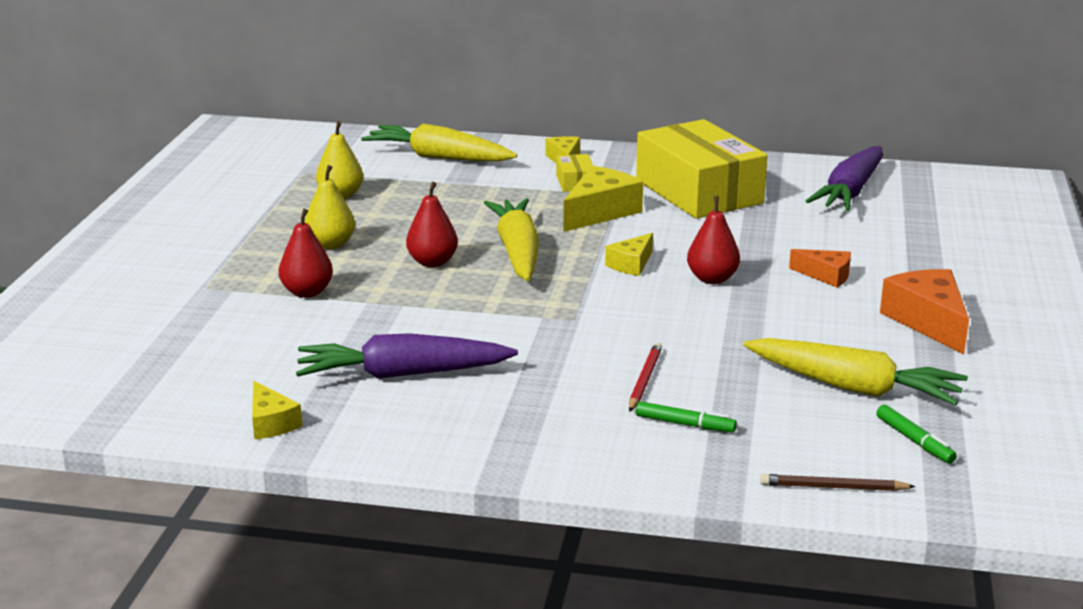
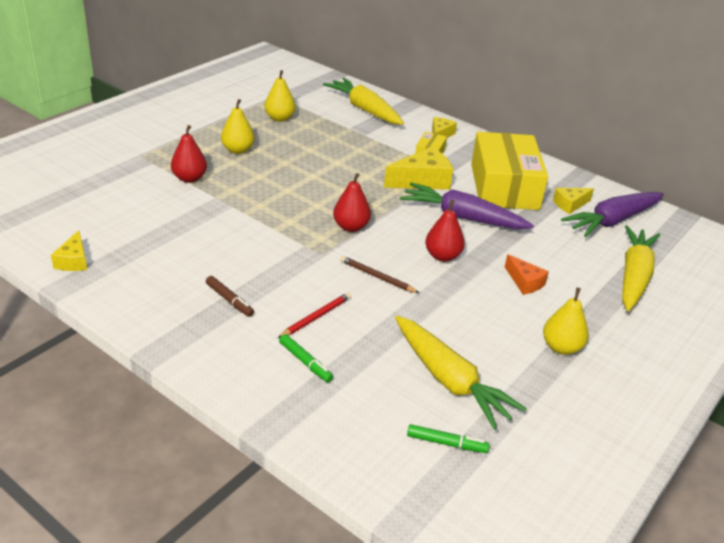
camera: 25 degrees right, 10 degrees up
(402, 374) = (179, 255): purple carrot -> purple carrot (462, 217)
(432, 262) = (281, 182): red pear -> red pear (351, 227)
(517, 251) = (340, 192): yellow carrot -> yellow carrot (634, 276)
(524, 397) = (229, 300): none -> brown marker
(631, 264) = (401, 226): yellow cheese -> yellow cheese (570, 204)
(833, 487) = (349, 456): brown pencil -> brown pencil (377, 277)
(914, 441) = (446, 443): green marker -> green marker turned 75 degrees counterclockwise
(928, 321) = (561, 347): orange cheese -> yellow pear

